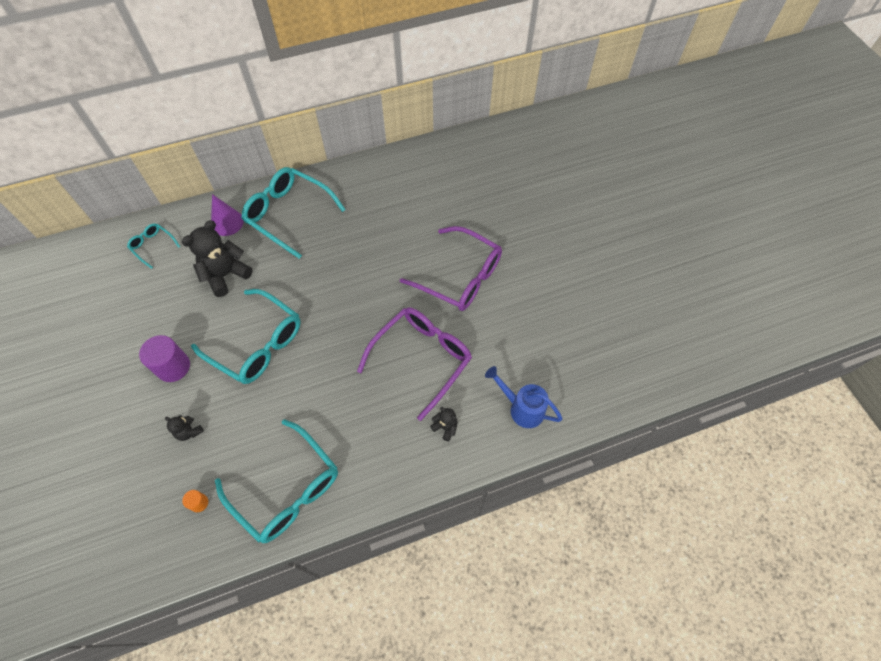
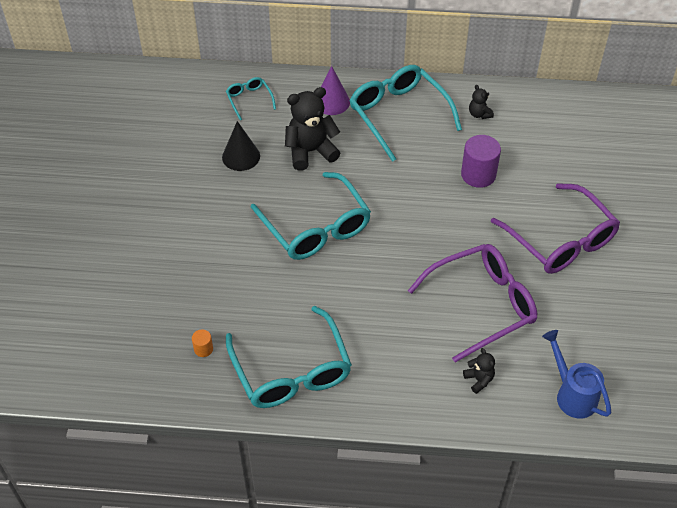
camera: 25 degrees right, 10 degrees down
(165, 302) = (241, 156): none -> black cone
(173, 367) = (226, 218): purple cylinder -> purple cylinder (478, 175)
(189, 431) = (218, 282): black teddy bear -> black teddy bear (479, 114)

